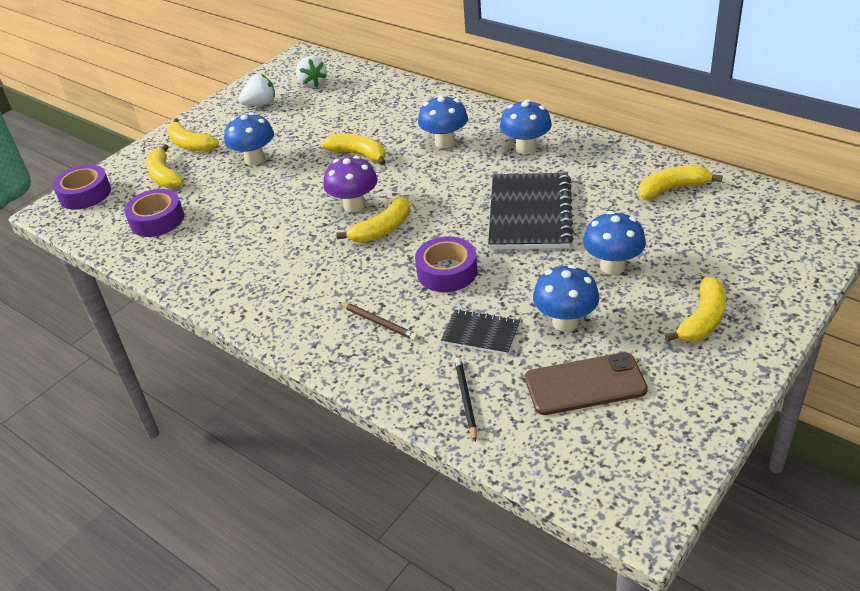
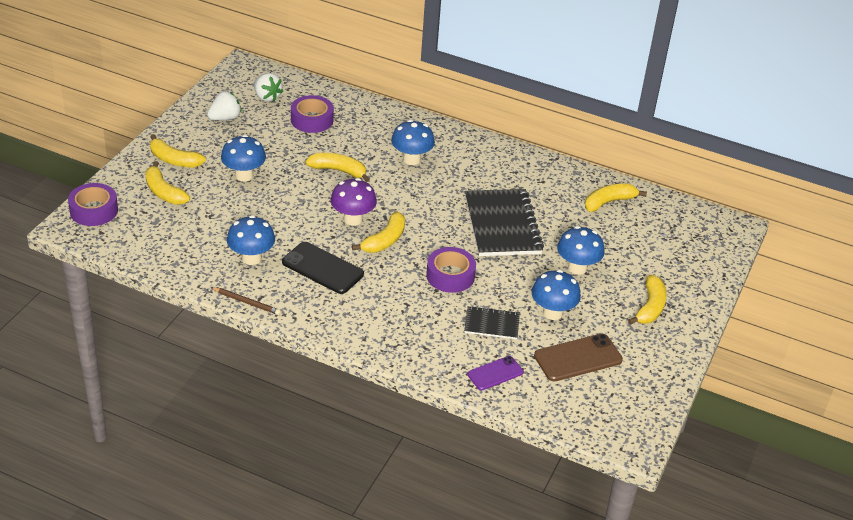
camera: 20 degrees left, 0 degrees up
(157, 220) = (178, 235): purple tape -> purple tape (312, 120)
(298, 259) = (322, 268): none -> black phone
(378, 322) = (409, 319): brown pencil -> brown pencil (246, 302)
(466, 399) = (495, 373): black pencil -> purple phone
(526, 148) = (483, 165): blue mushroom -> blue mushroom (251, 258)

